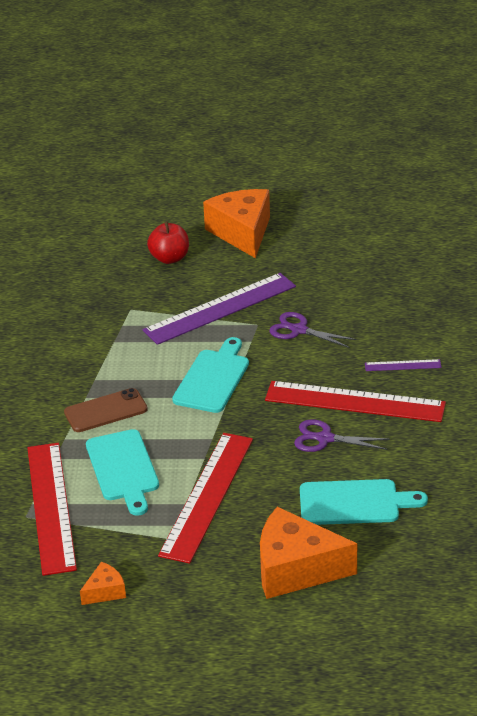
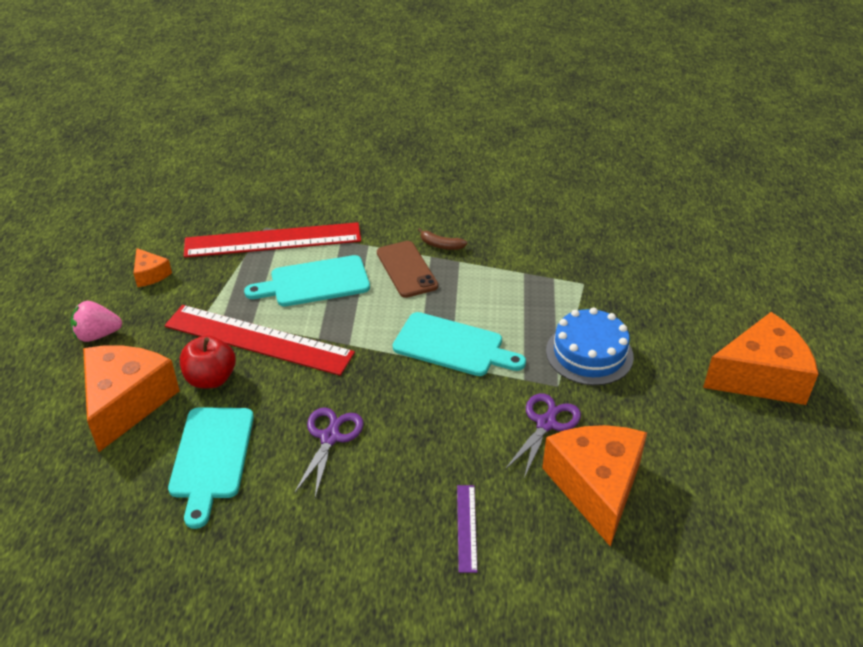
camera: 90 degrees right, 5 degrees up
(69, 391) = (441, 245): none -> brown banana
(169, 258) = (689, 312): red apple -> red apple (211, 379)
(203, 611) = (98, 335): none -> pink strawberry
(220, 308) = (589, 353): purple ruler -> blue cake
(355, 401) = (395, 470): red ruler -> none
(357, 309) = (596, 487): none -> orange cheese

